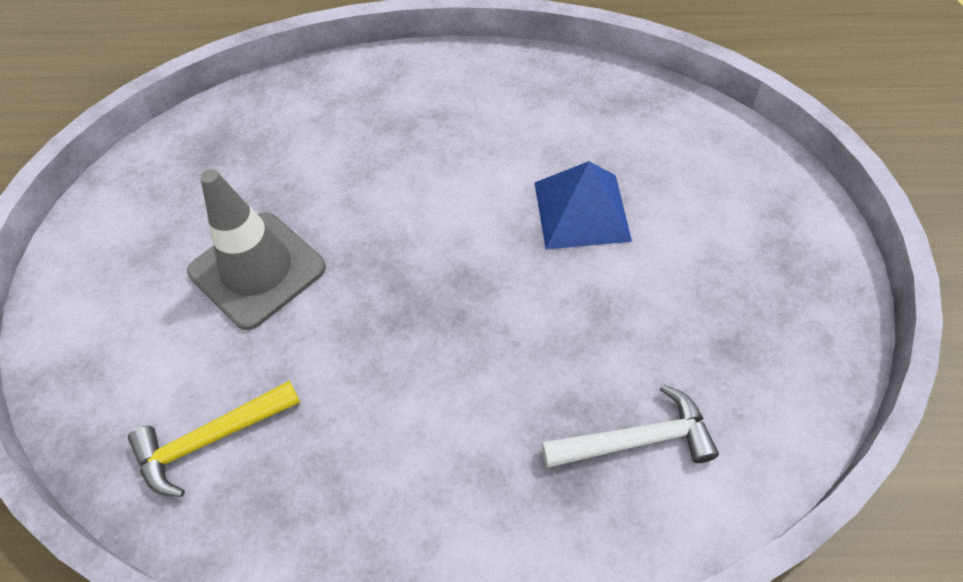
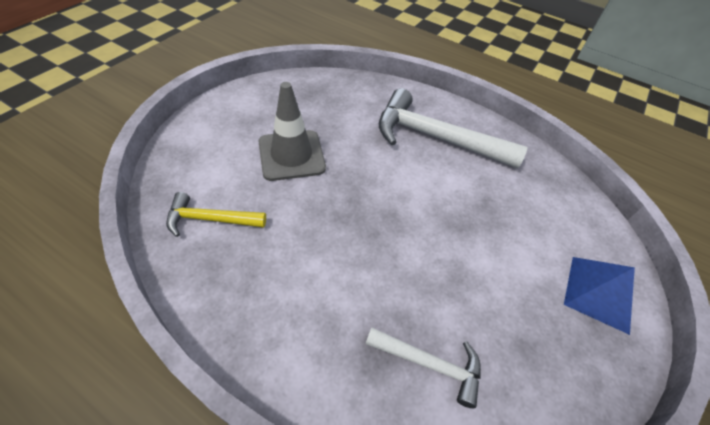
camera: 25 degrees right, 5 degrees down
(448, 123) = (436, 138): none -> white hammer
(581, 211) = (481, 219): blue pyramid -> blue pyramid (599, 293)

